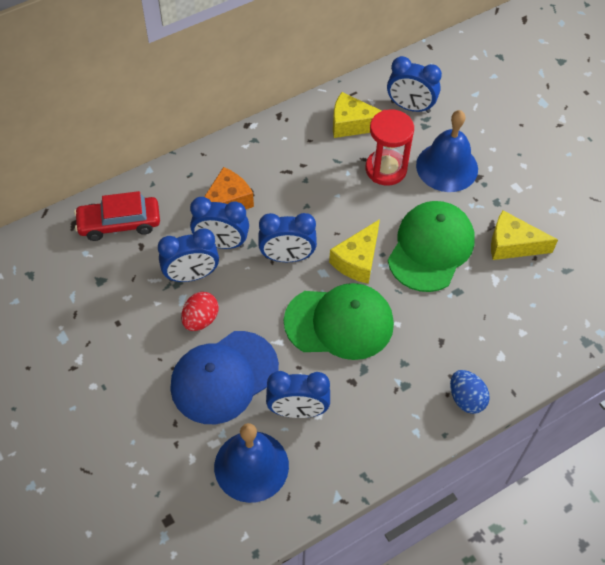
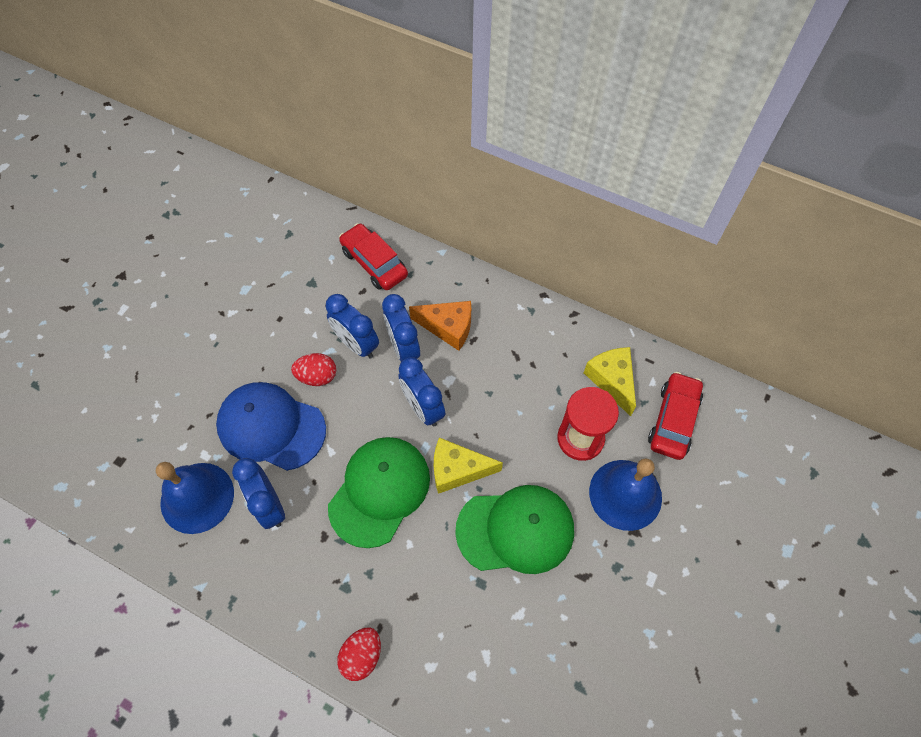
camera: 60 degrees right, 5 degrees up
(339, 323) = (379, 491): green cap -> green cap turned 120 degrees counterclockwise
(410, 107) = (673, 420): blue clock -> red car
(466, 399) = (362, 655): blue egg -> red egg
(512, 245) = (574, 611): yellow cheese -> none

